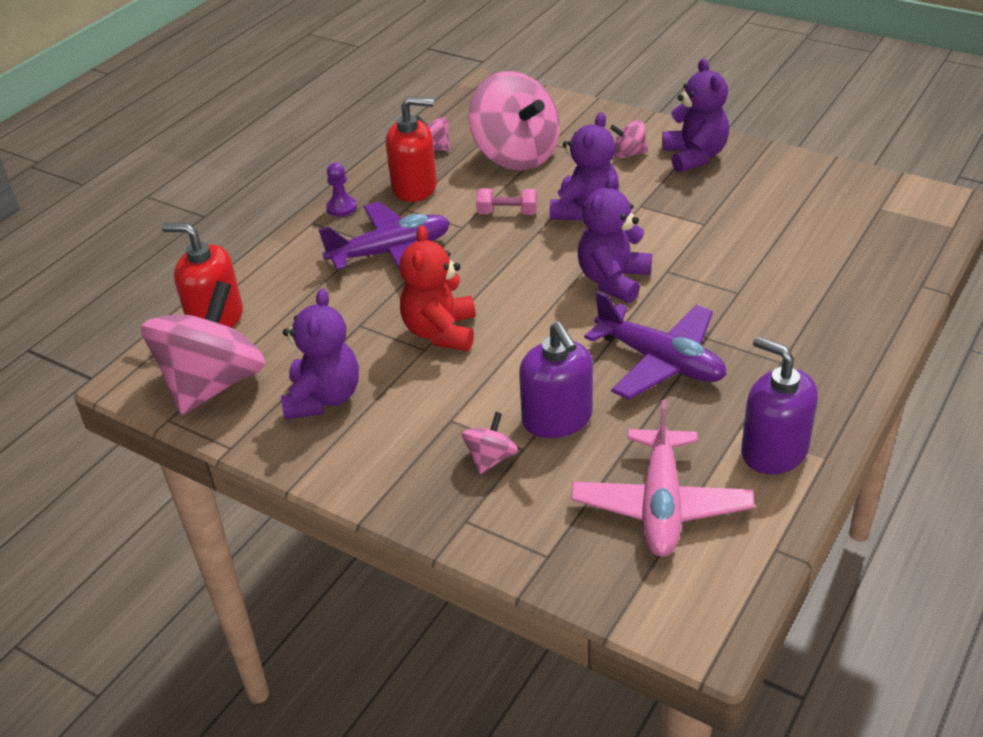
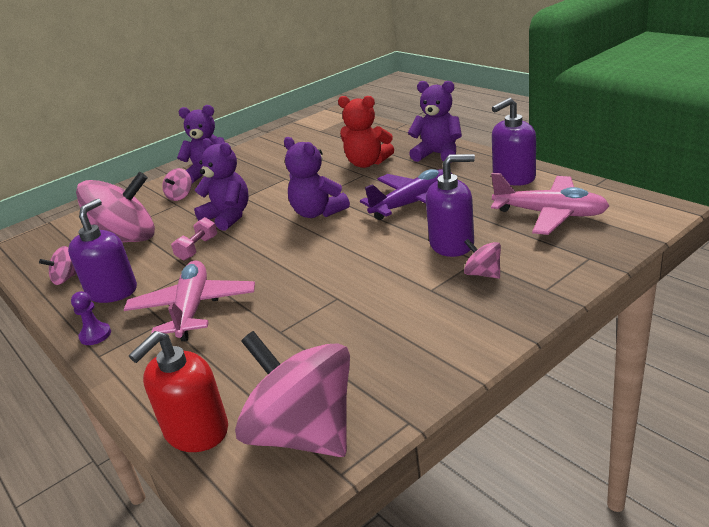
camera: 70 degrees left, 10 degrees down
(323, 398) = (369, 356): purple teddy bear -> purple teddy bear (438, 154)
(391, 252) = (193, 309): purple plane -> pink plane
(414, 187) = (112, 291): red soap dispenser -> purple soap dispenser
(441, 332) = (322, 288): red teddy bear -> red teddy bear (367, 163)

